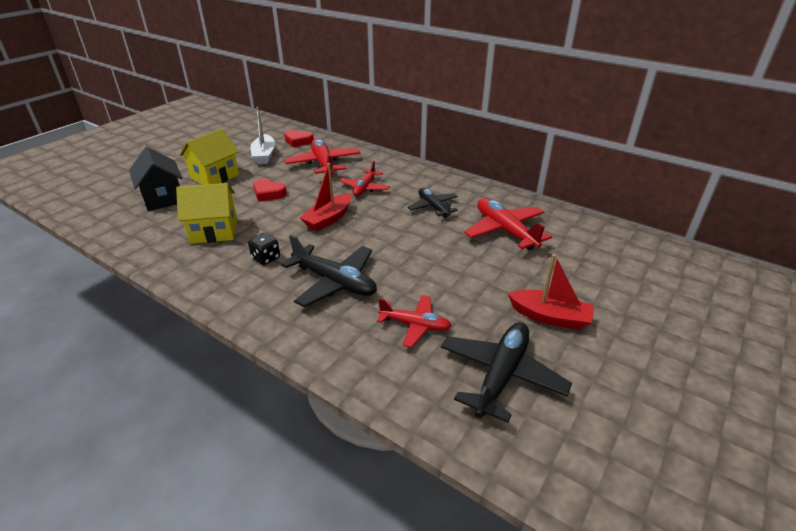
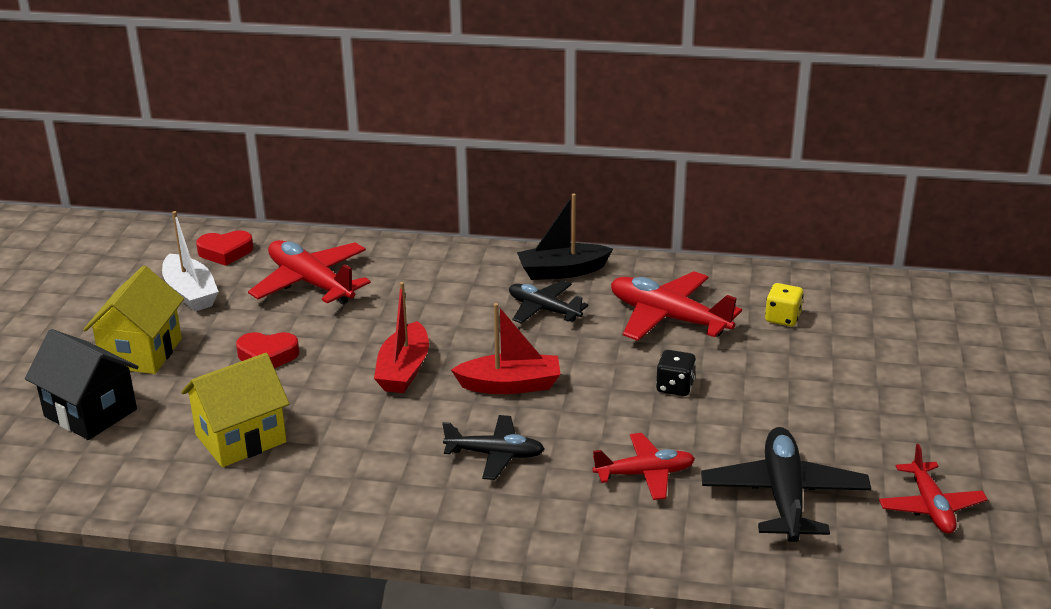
camera: 25 degrees left, 5 degrees down
(266, 258) = (365, 453): black dice -> black dice (675, 387)
(334, 282) = (495, 455): black plane -> black plane, size x0.64
(364, 188) = (415, 307): red plane -> red plane (930, 507)
(460, 189) = (562, 271): none -> black boat
(550, 317) = (795, 414): red boat -> red boat (510, 385)
(582, 250) = (782, 318): none -> yellow dice

